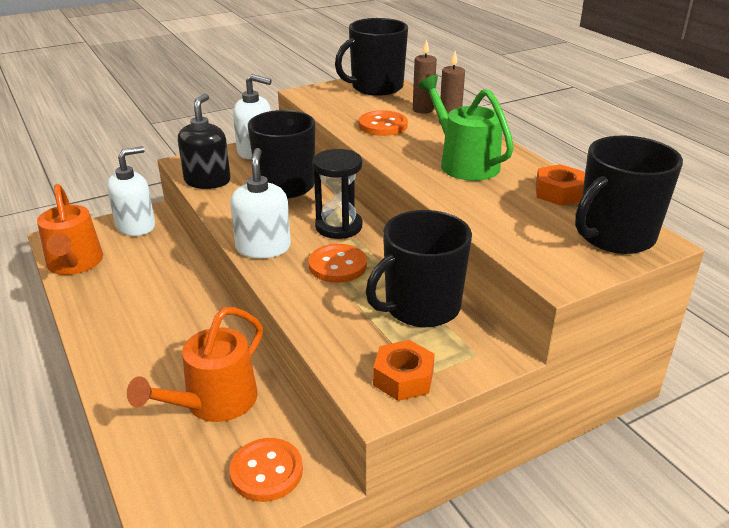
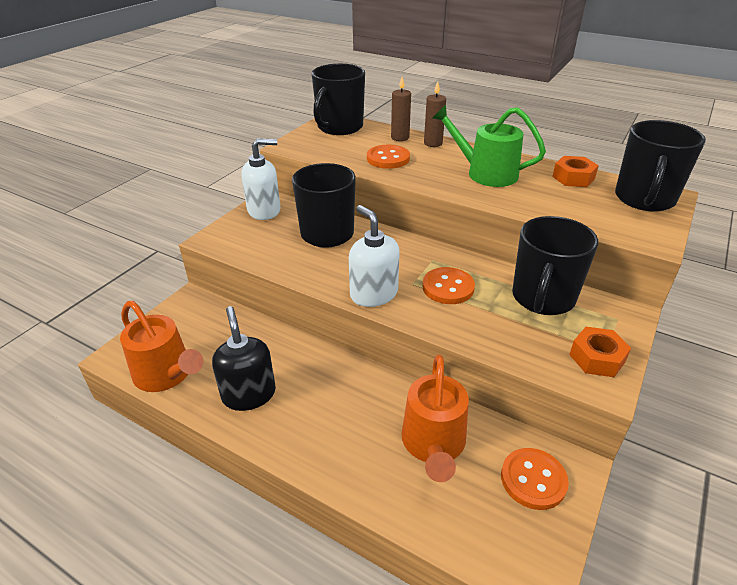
camera: 30 degrees left, 5 degrees up
(136, 226) = (189, 315): white soap dispenser -> none
(207, 181) = (253, 250): black soap dispenser -> black soap dispenser (249, 394)
(338, 227) = (410, 255): black hourglass -> none

